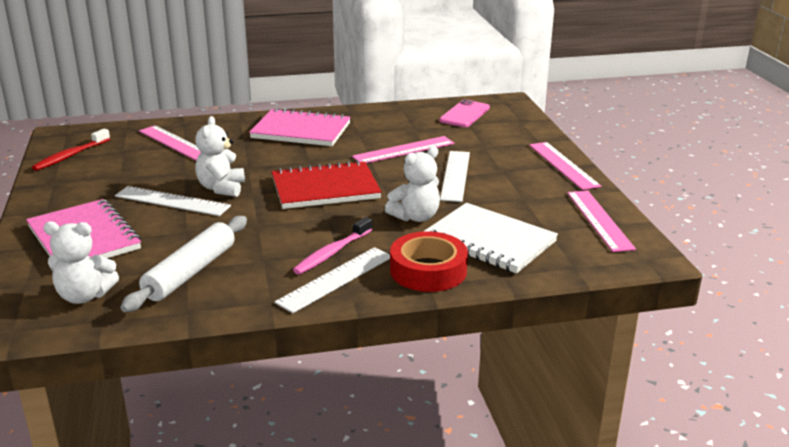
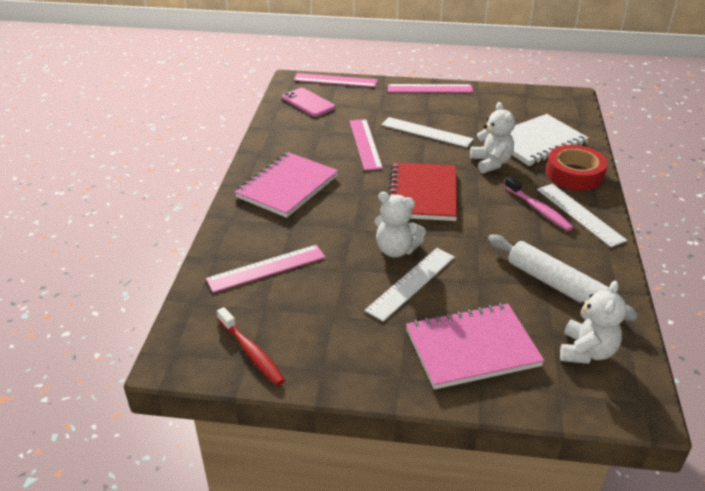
camera: 70 degrees left, 10 degrees up
(599, 220) = (519, 98): pink ruler -> pink ruler (335, 80)

